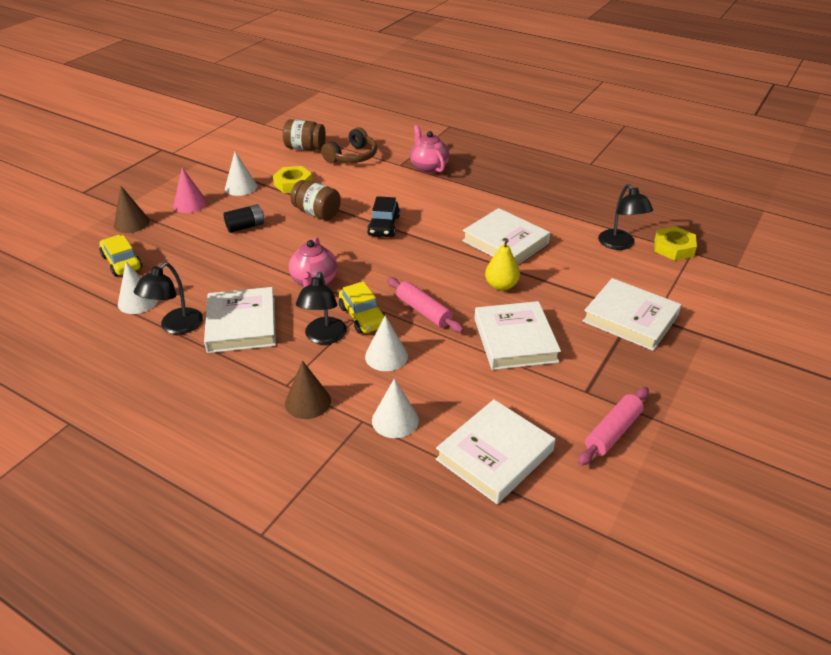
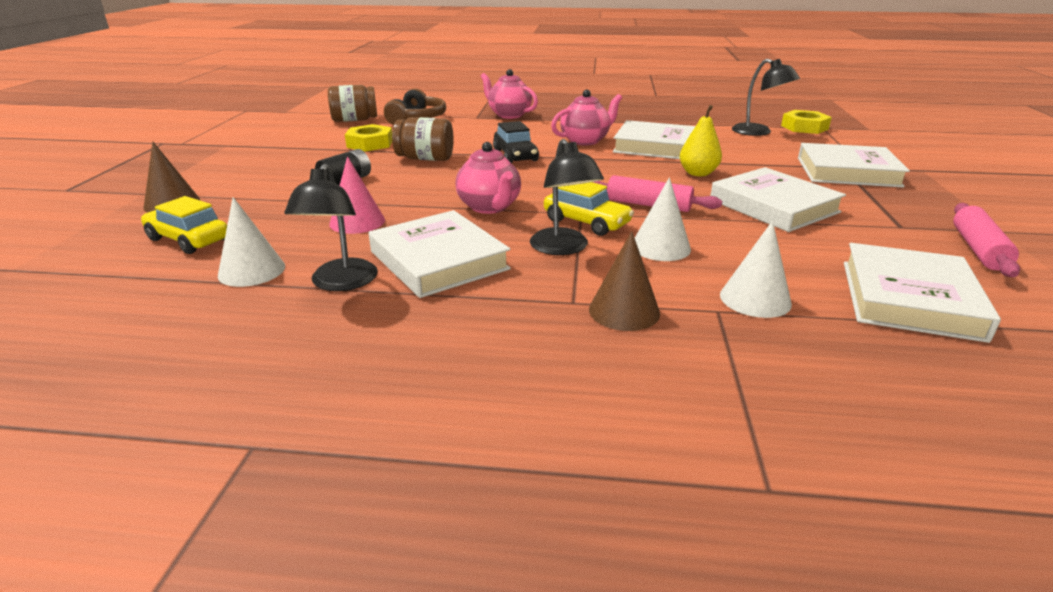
camera: 25 degrees left, 10 degrees down
(190, 204) = (247, 176): pink cone -> pink cone (357, 222)
(241, 187) = (305, 154): white cone -> none
(456, 220) = (585, 141): none -> pink teapot

